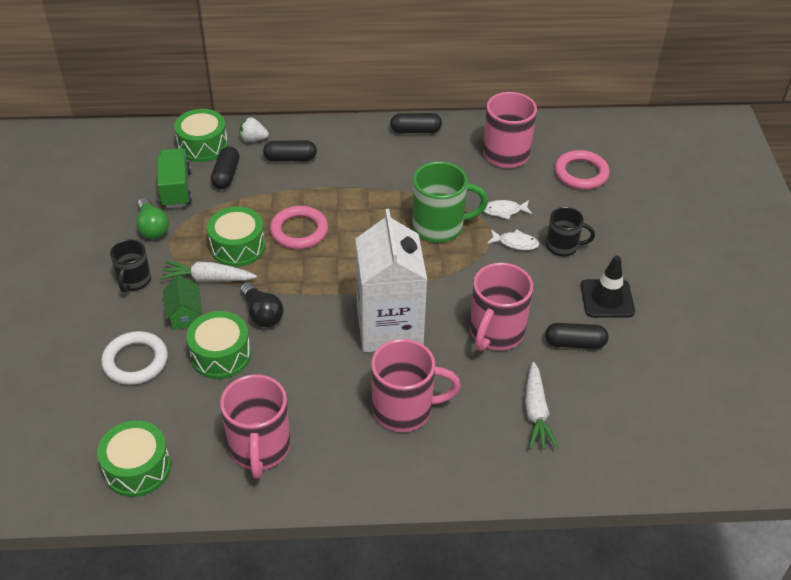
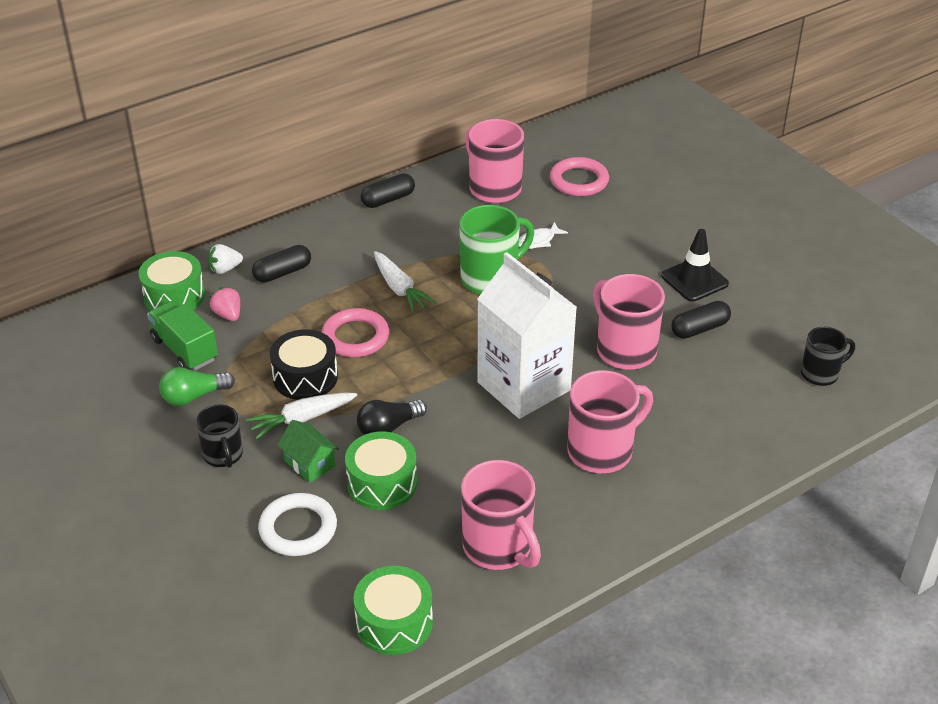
camera: 30 degrees left, 5 degrees down
(152, 227) = (194, 396): green light bulb -> green light bulb turned 120 degrees clockwise
(226, 175) = (228, 315): black capsule -> pink strawberry
(238, 247) = (305, 377): green drum -> black drum
(262, 314) = (388, 428): black light bulb -> black light bulb turned 120 degrees clockwise
(496, 333) = (624, 350): pink mug -> pink mug turned 150 degrees clockwise
(515, 243) = (573, 265): white fish -> none
(536, 413) = (717, 401): white carrot -> white carrot (400, 289)
(563, 246) = (618, 251): black mug -> black mug (821, 374)

